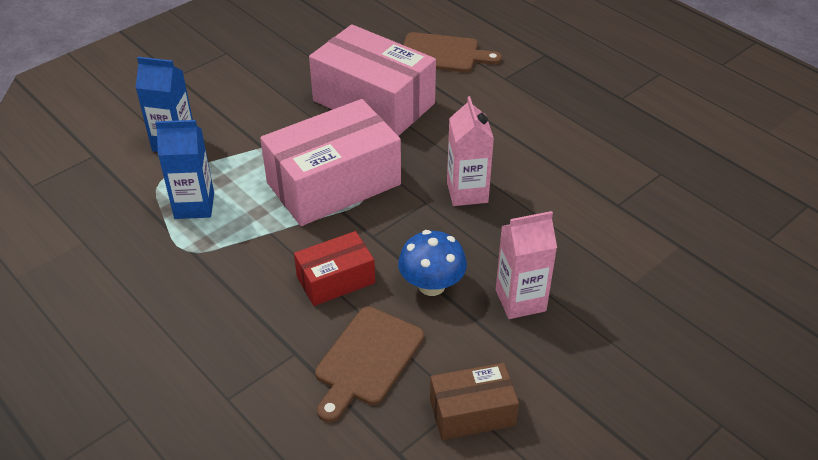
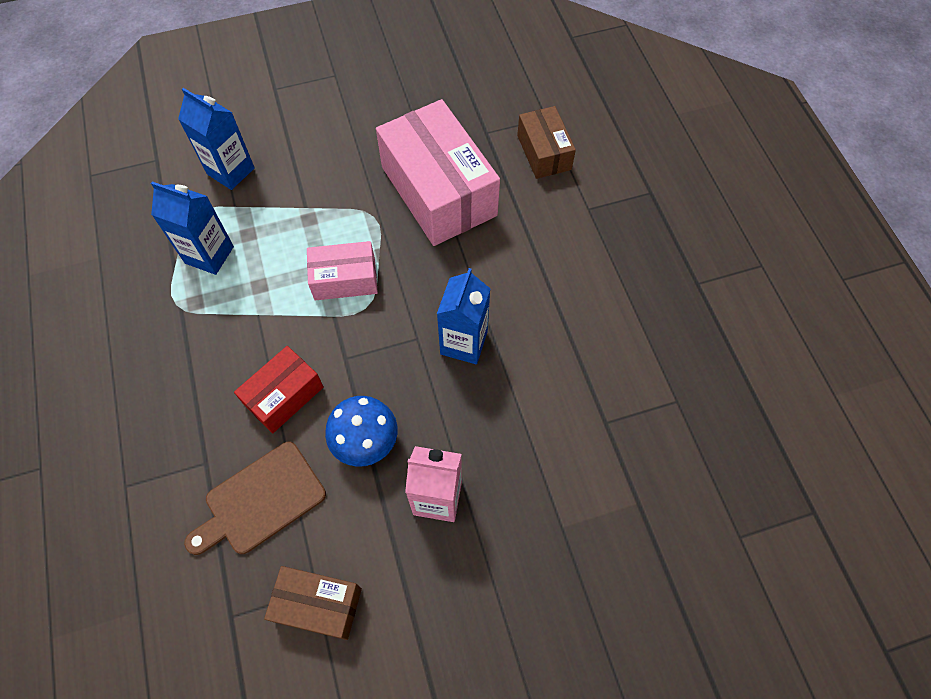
camera: 25 degrees right, 20 degrees up
(333, 183) = (345, 279): pink box -> pink box, size x0.53
(335, 280) = (284, 396): red box -> red box turned 45 degrees counterclockwise
(443, 54) = (544, 152): brown cutting board -> brown box
(467, 192) = (464, 343): pink carton -> blue carton

